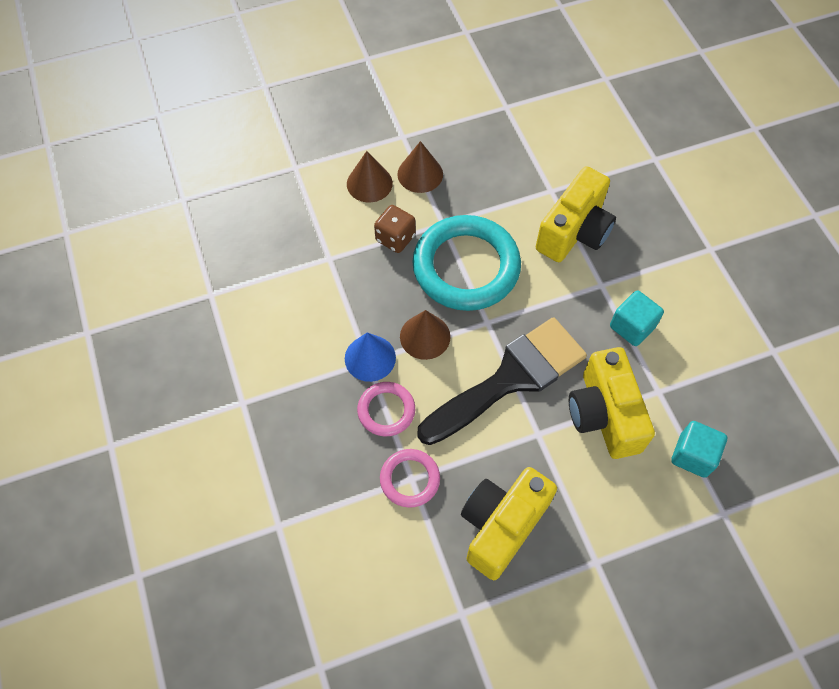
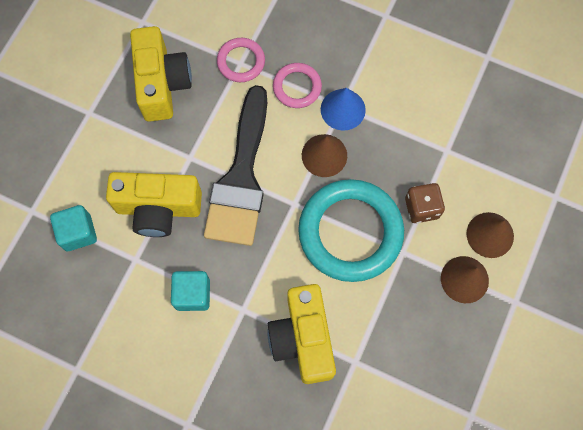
camera: 135 degrees right, 10 degrees up
(604, 414) = (158, 208): yellow camera -> yellow camera turned 150 degrees clockwise

